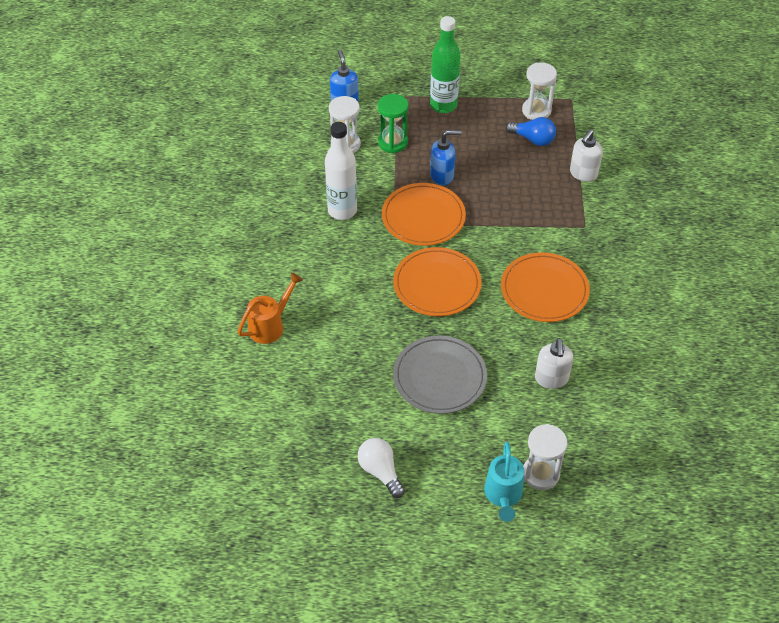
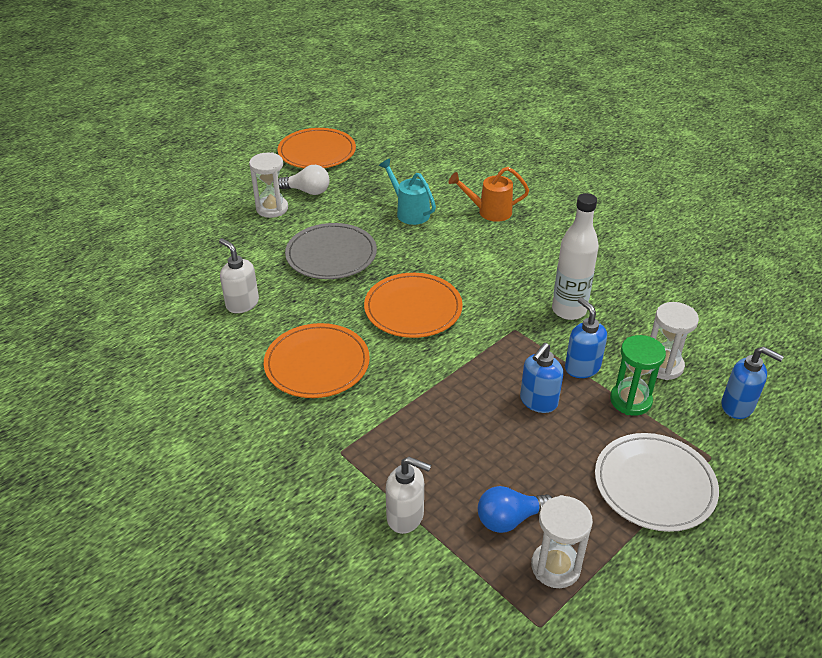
camera: 135 degrees right, 10 degrees down
(270, 326) = (489, 212): orange watering can -> orange watering can turned 90 degrees clockwise
(390, 175) = (582, 367): none -> blue soap dispenser
(423, 217) = (498, 352): orange plate -> orange plate (317, 152)
(443, 105) = (654, 484): green bottle -> white plate
(503, 495) = (211, 223): turquoise watering can -> turquoise watering can (409, 212)
(540, 474) = (194, 247): white hourglass -> white hourglass (272, 208)
(583, 174) = (406, 517): white soap dispenser -> white soap dispenser turned 120 degrees clockwise

